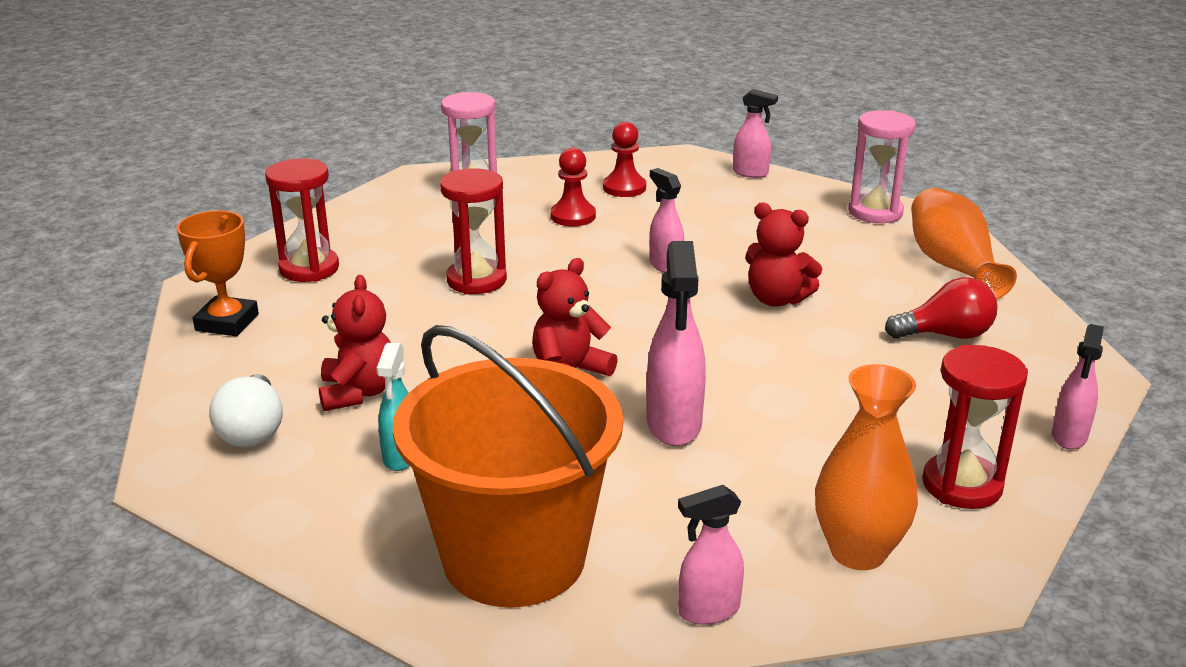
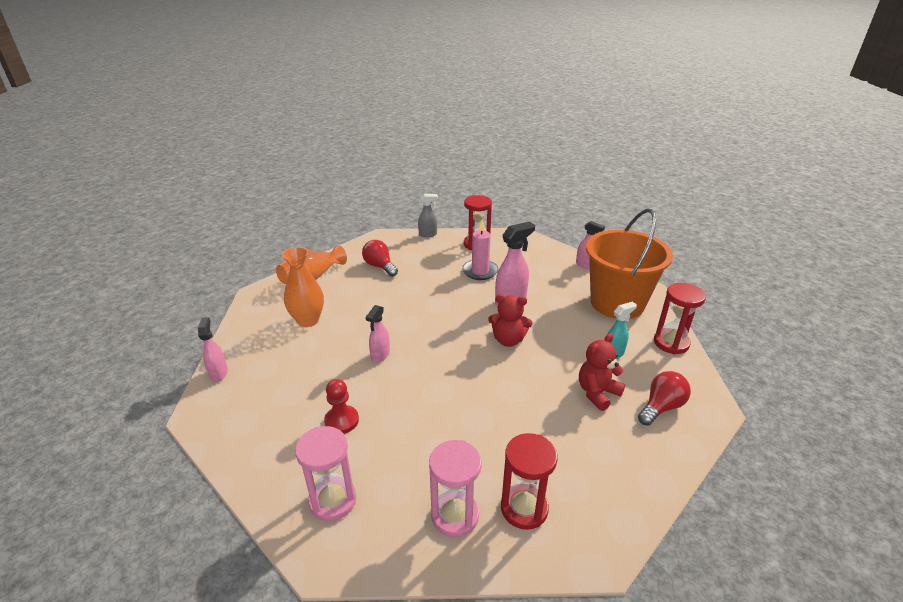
camera: 125 degrees left, 5 degrees up
(227, 322) = (616, 496): orange trophy -> none
(253, 431) = (661, 407): white light bulb -> red light bulb
(476, 280) = (460, 416): red hourglass -> red hourglass (671, 343)
(624, 188) = (277, 419): red pawn -> none
(777, 299) = (386, 311): red teddy bear -> none
(824, 437) = (480, 271): none -> pink candle
(858, 552) = (529, 251): orange vase -> orange vase (308, 320)
(875, 212) = (258, 312): pink hourglass -> pink hourglass (455, 515)
(1069, 437) = (428, 234): pink spray bottle -> grey spray bottle

